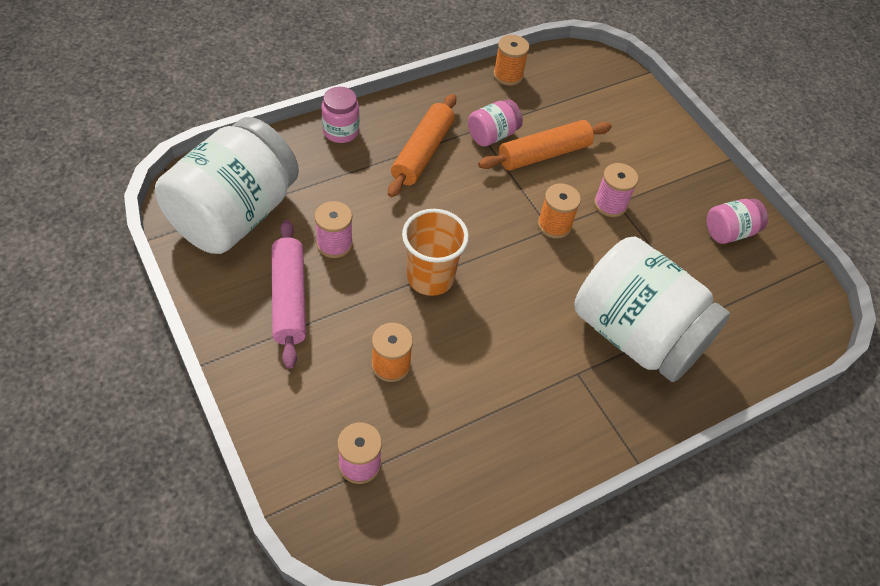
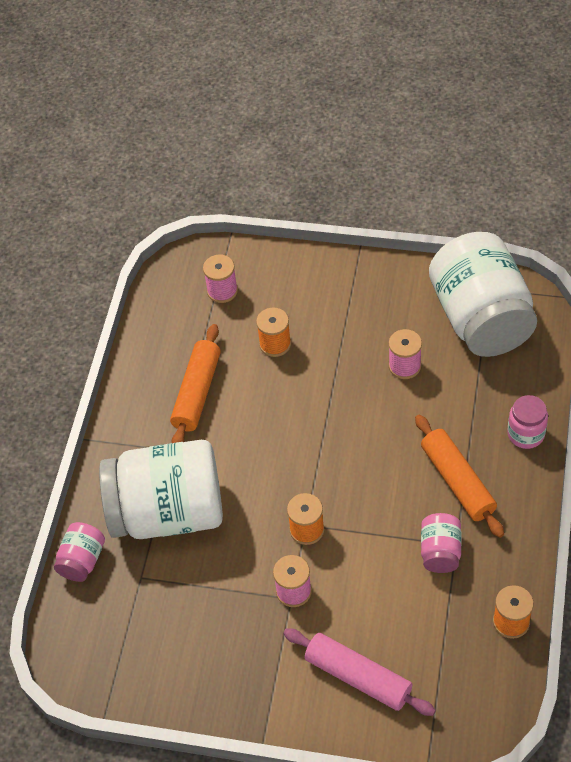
camera: 140 degrees right, 0 degrees up
(289, 299) = (375, 315): pink rolling pin -> pink rolling pin (358, 677)
(430, 277) = (326, 409): orange cup -> none
(544, 154) = (387, 579): orange rolling pin -> orange rolling pin (197, 392)
(729, 232) = (191, 668): pink jar -> pink jar (82, 560)

